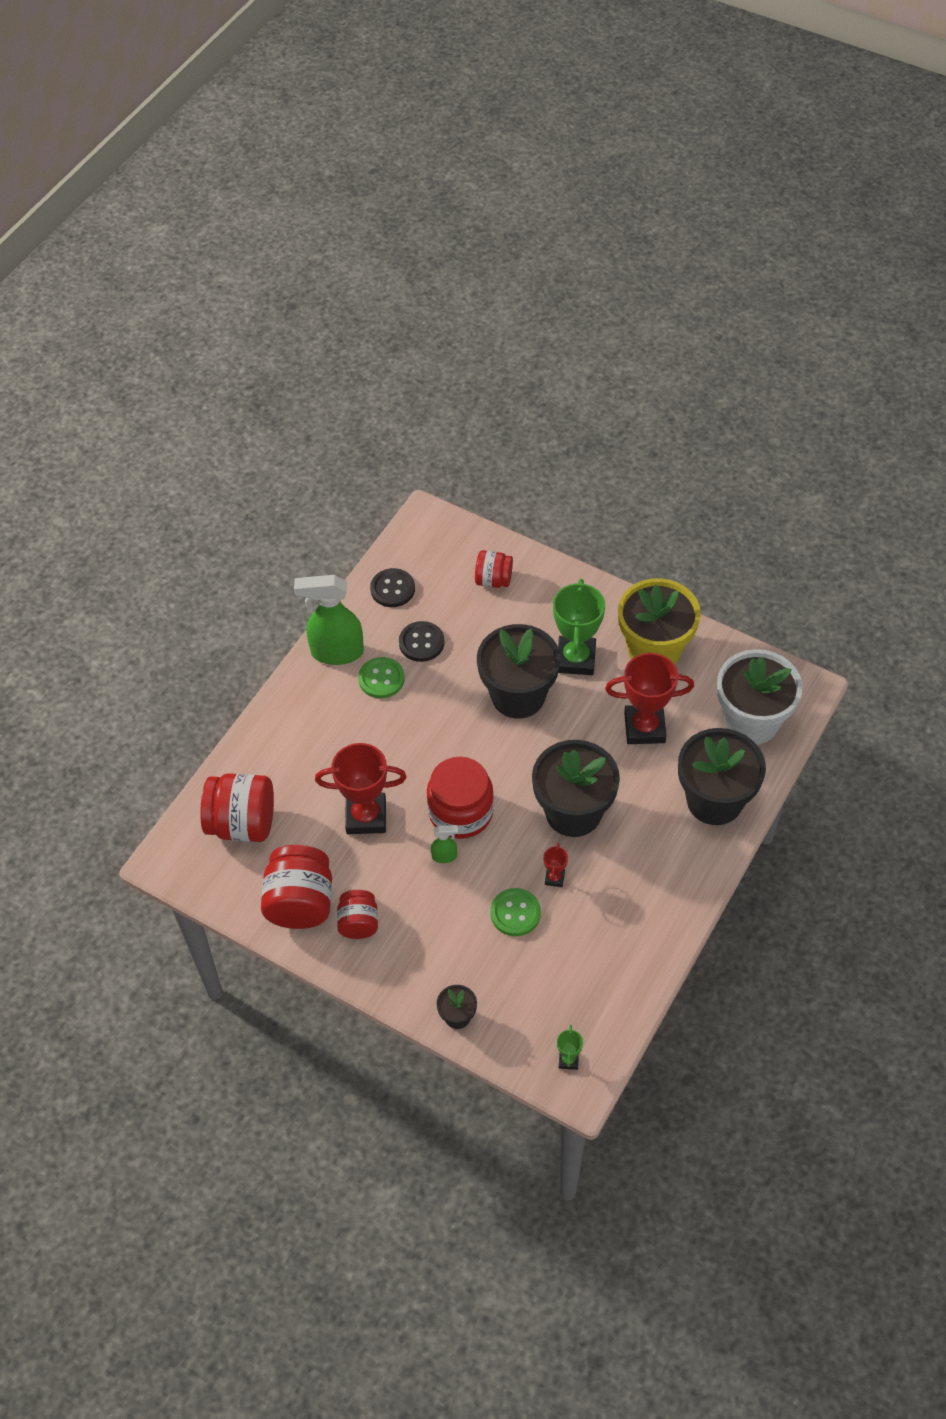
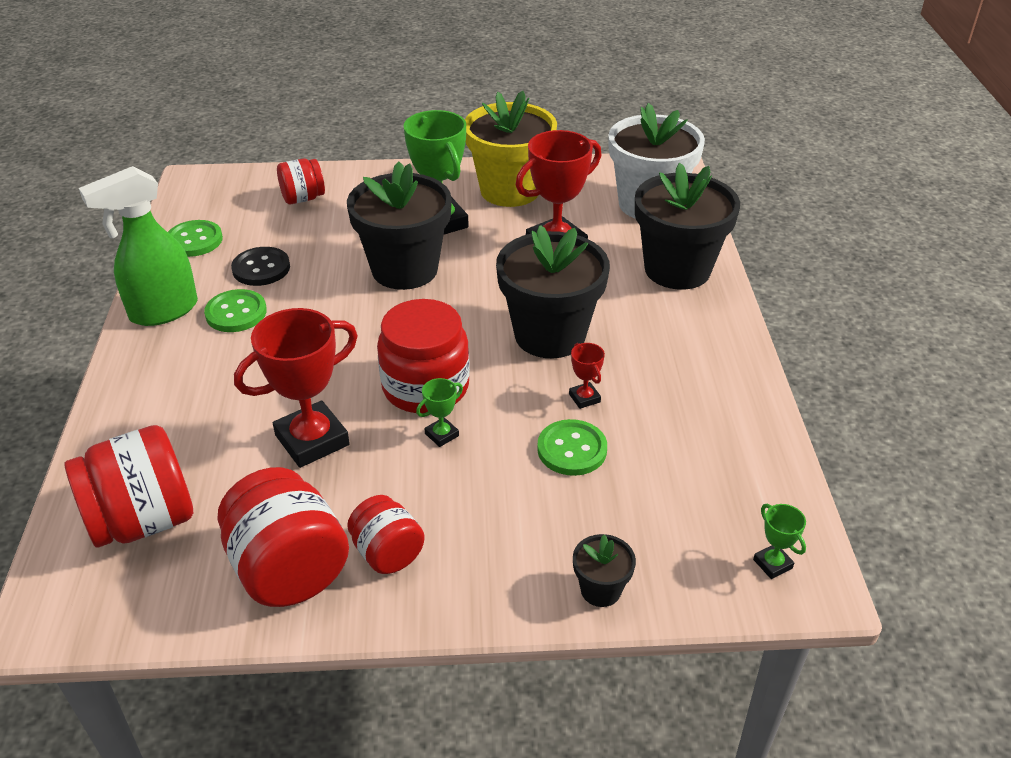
camera: 35 degrees left, 15 degrees down
(392, 589) = (194, 240): black button -> green button
(445, 856) = (441, 435): green spray bottle -> green trophy

